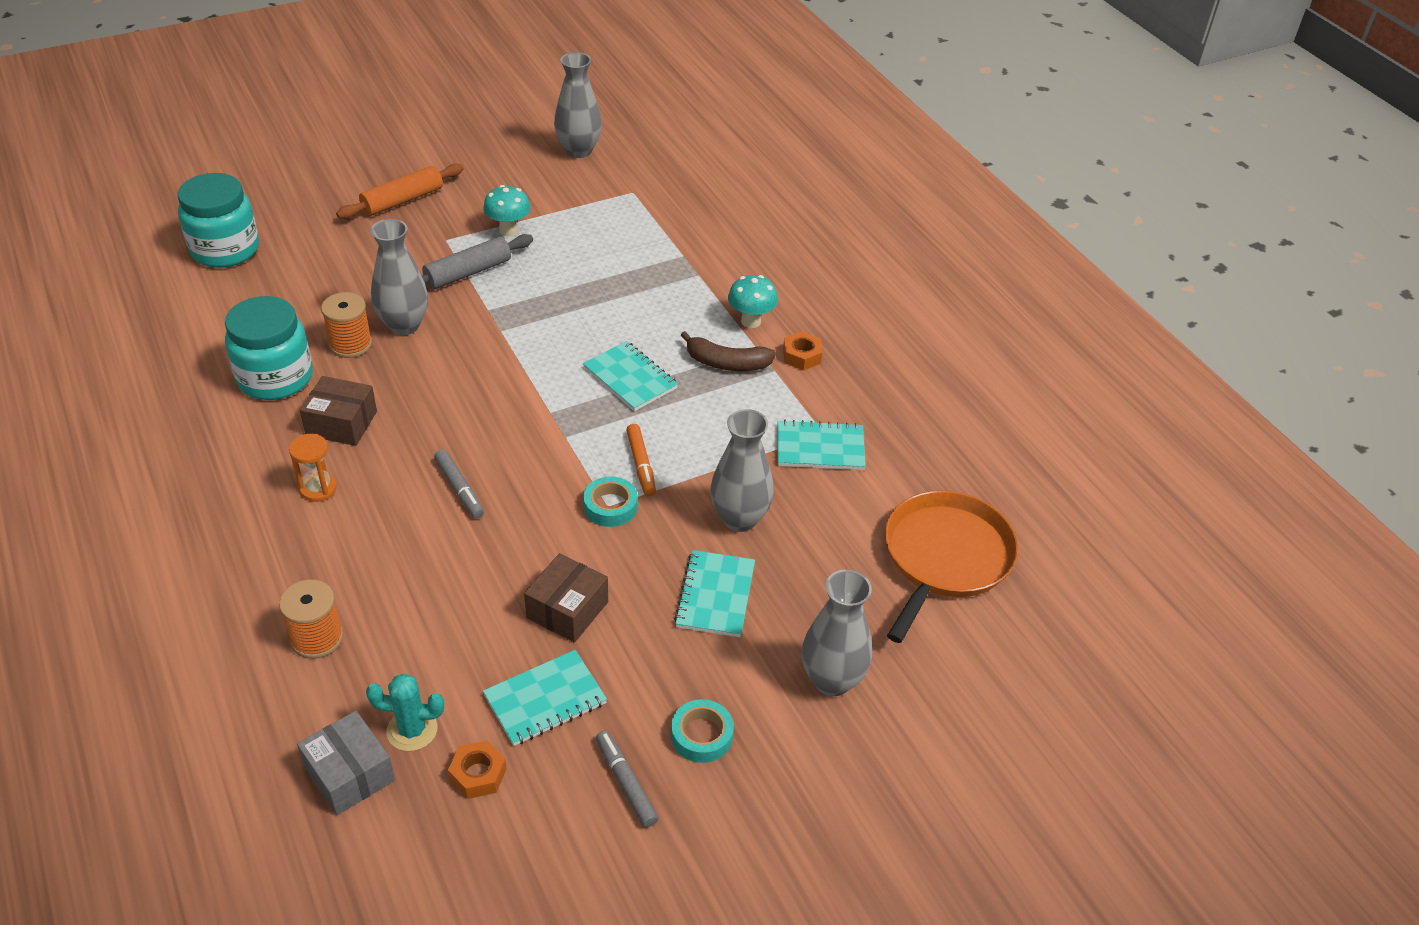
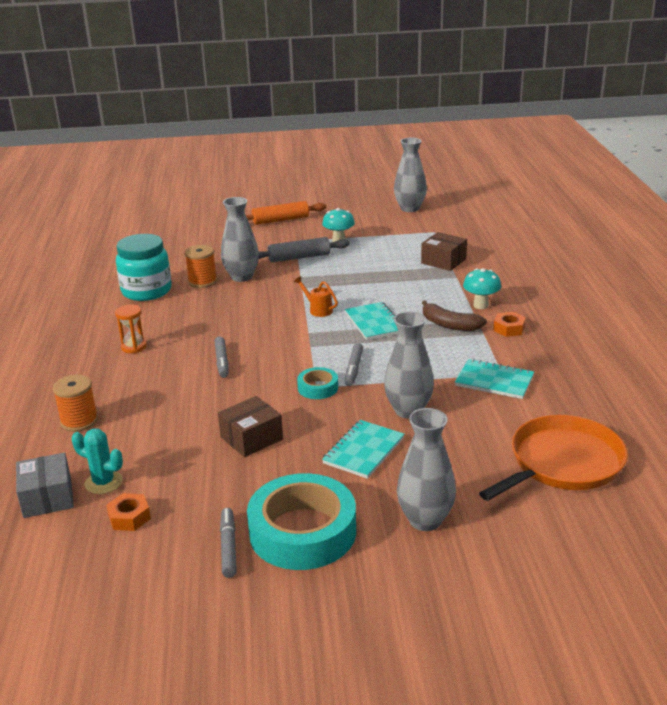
camera: 25 degrees right, 15 degrees down
(225, 250) = (160, 230): turquoise jar -> none
(341, 423) = (170, 318): brown box -> brown box (443, 261)
(544, 369) = (318, 310): none -> orange watering can
(545, 700) = (203, 485): turquoise notebook -> none
(641, 464) = (354, 369): orange marker -> grey marker
(701, 735) = (302, 531): turquoise tape -> turquoise tape, size x2.12

